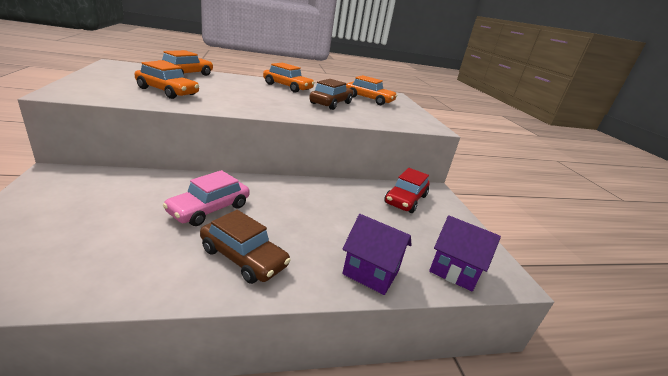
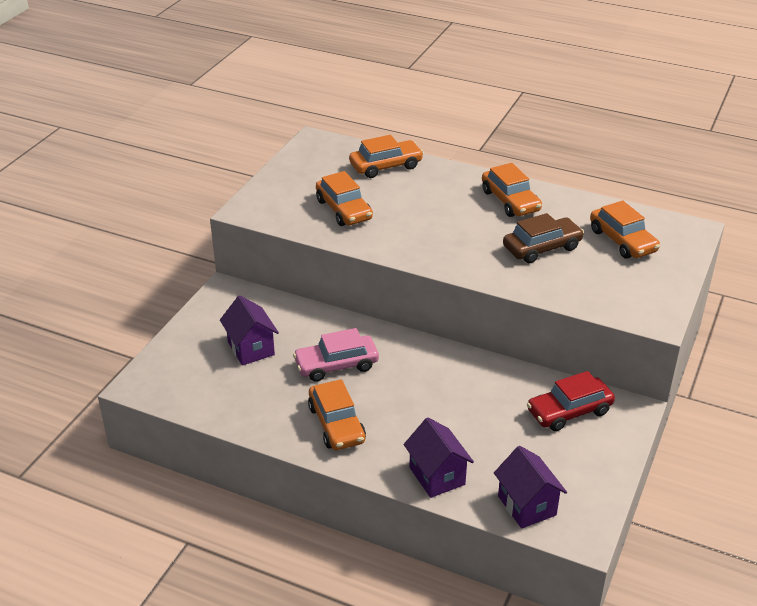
camera: 40 degrees right, 10 degrees up
(105, 214) = (251, 348): none -> purple house
(243, 257) = (336, 424): brown car -> orange car

